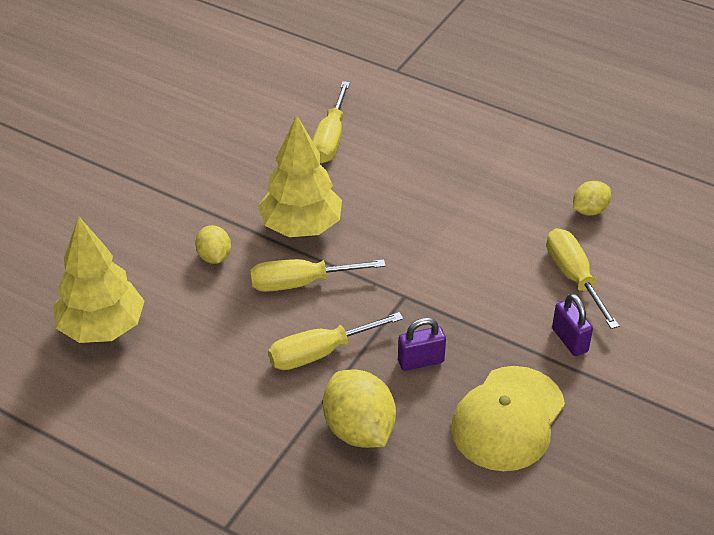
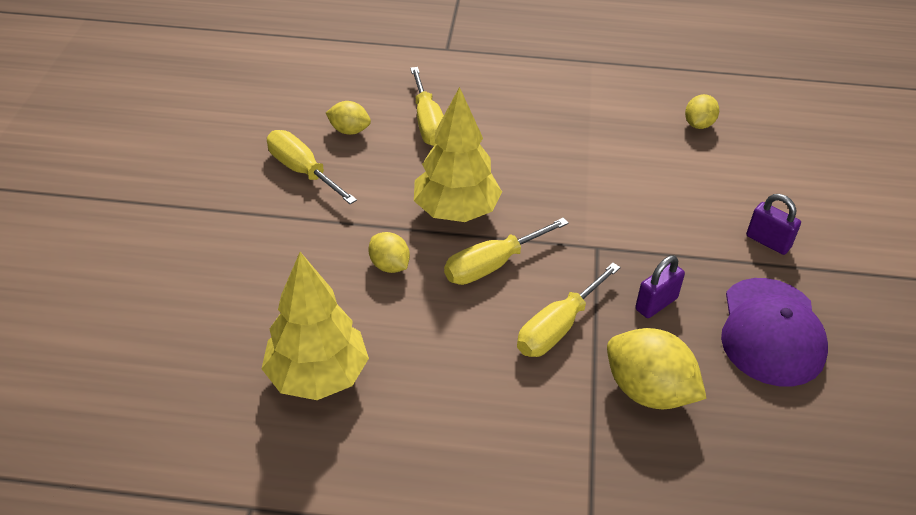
camera: 25 degrees left, 0 degrees up
(256, 127) = (349, 130): none -> yellow lemon
(508, 419) = (771, 332): yellow cap -> purple cap
(574, 277) = (729, 185): yellow screwdriver -> yellow screwdriver (302, 171)

